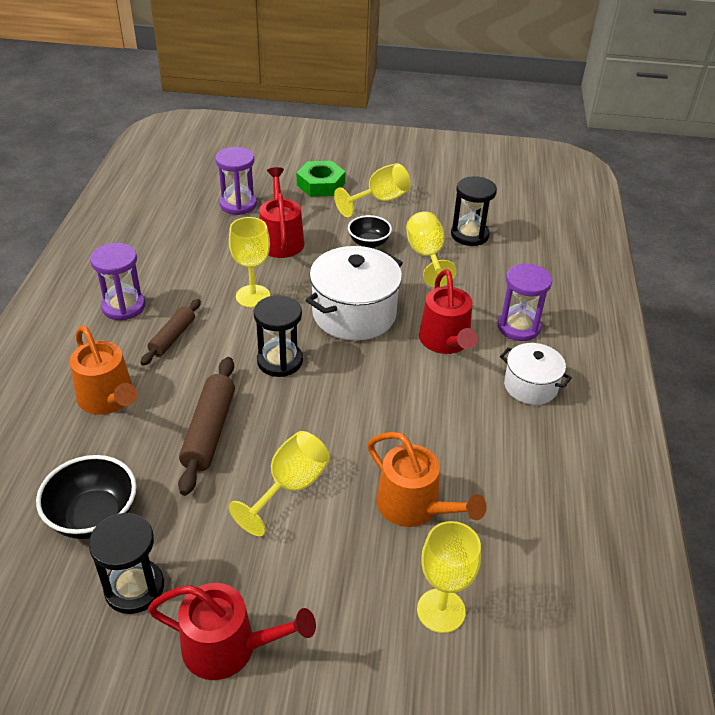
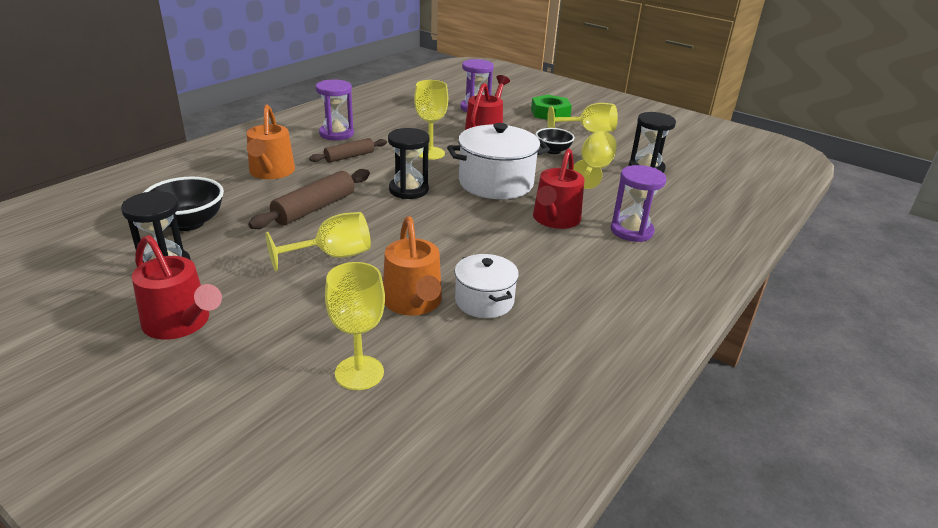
camera: 30 degrees right, 10 degrees down
(530, 386) = (602, 268): white pot -> white pot (484, 301)

